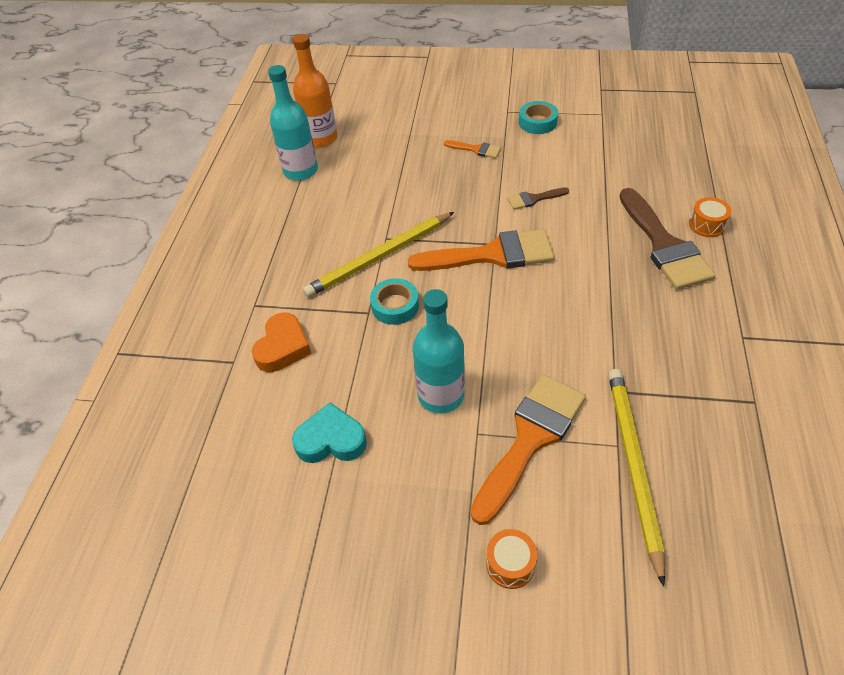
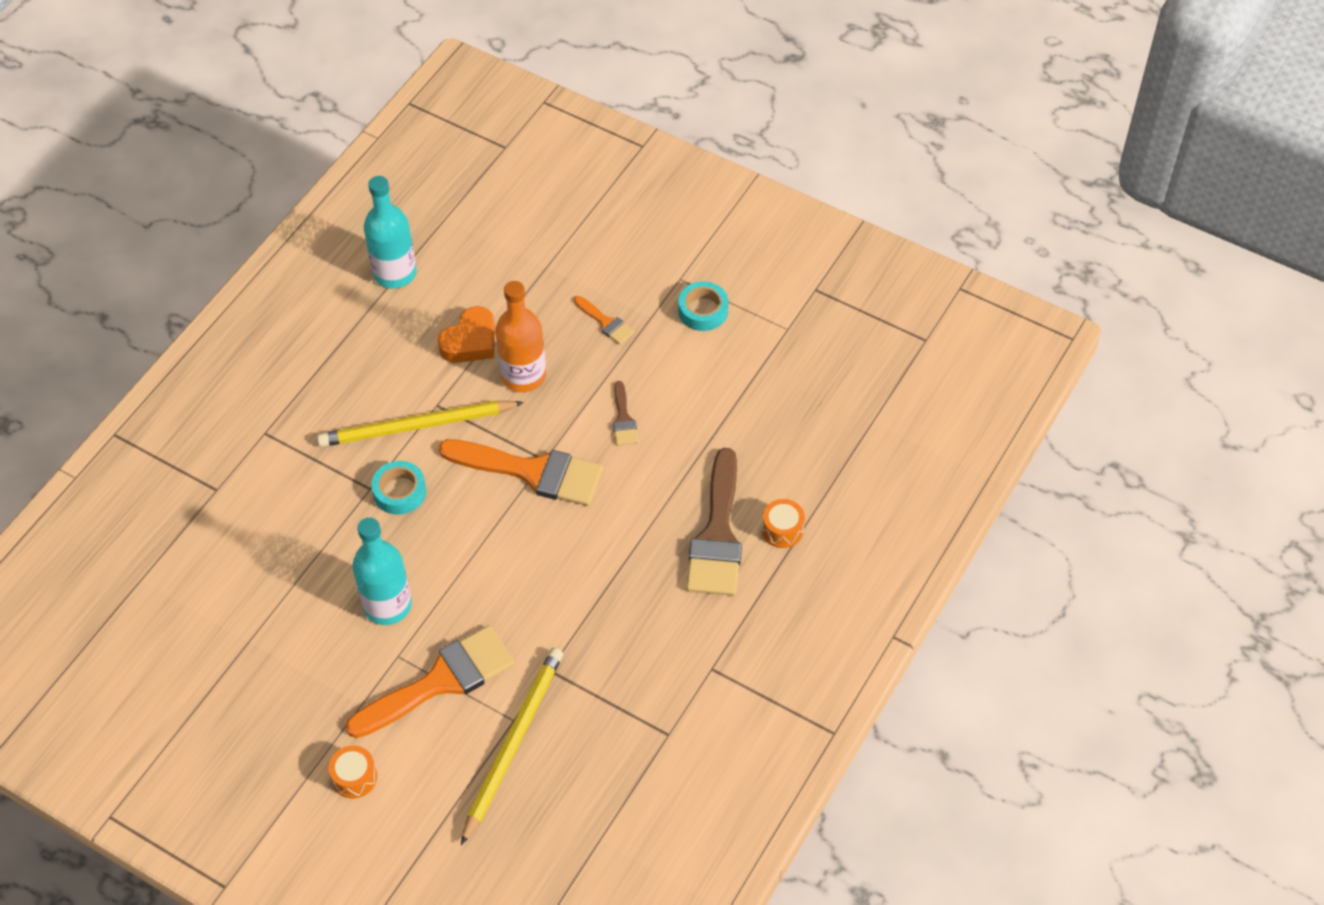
camera: 20 degrees right, 5 degrees up
(283, 347) = (269, 493): orange heart -> orange heart (470, 341)
(321, 138) = (441, 233): orange bottle -> orange bottle (523, 376)
(331, 440) = (266, 607): turquoise heart -> none
(534, 199) = (623, 419): brown brush -> brown brush turned 105 degrees counterclockwise

